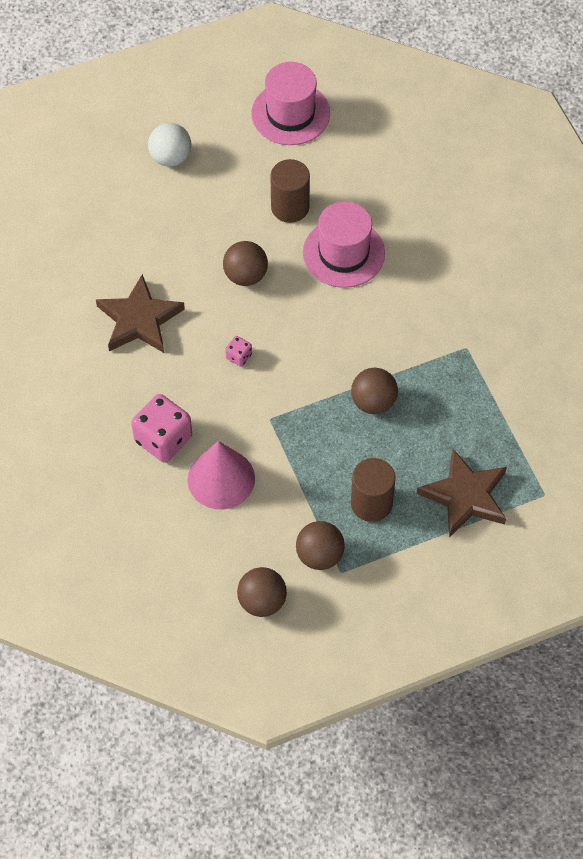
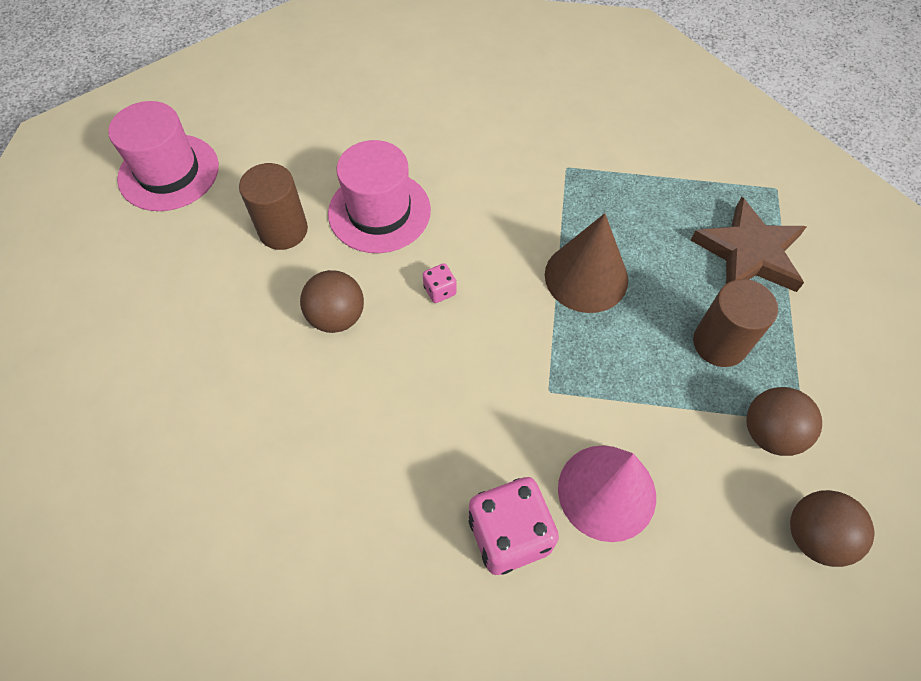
camera: 60 degrees left, 0 degrees up
(139, 320) = (311, 469): brown star -> none
(171, 157) = (115, 312): white ball -> none
(239, 356) = (442, 380): pink dice -> pink dice (440, 290)
(373, 402) = (586, 277): brown ball -> brown cone

